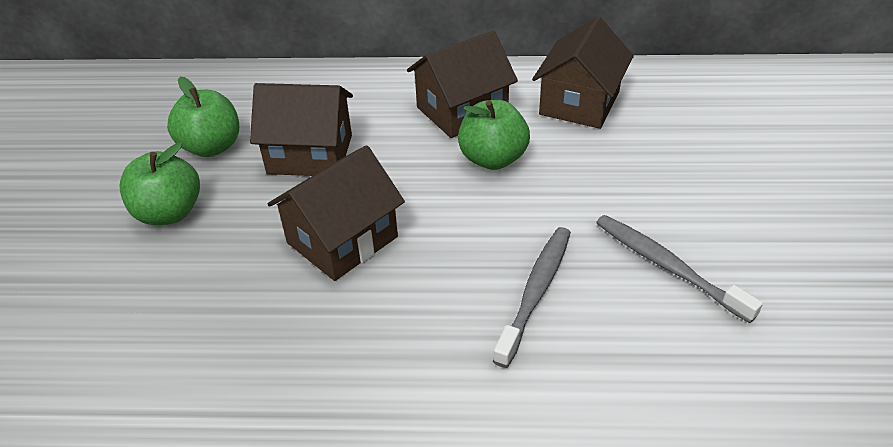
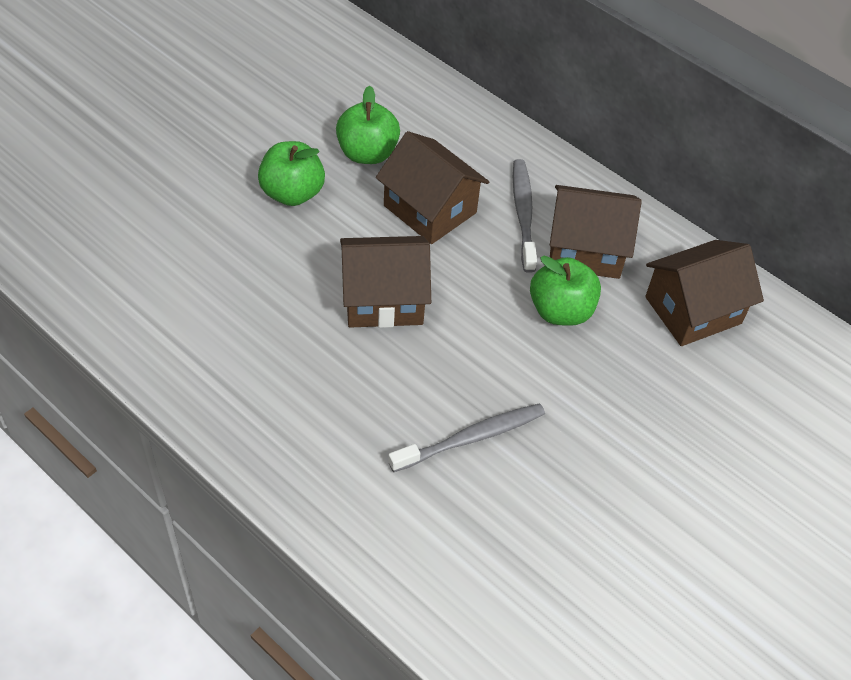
camera: 35 degrees right, 10 degrees up
(667, 266) = (588, 493): grey toothbrush -> grey toothbrush (523, 214)

